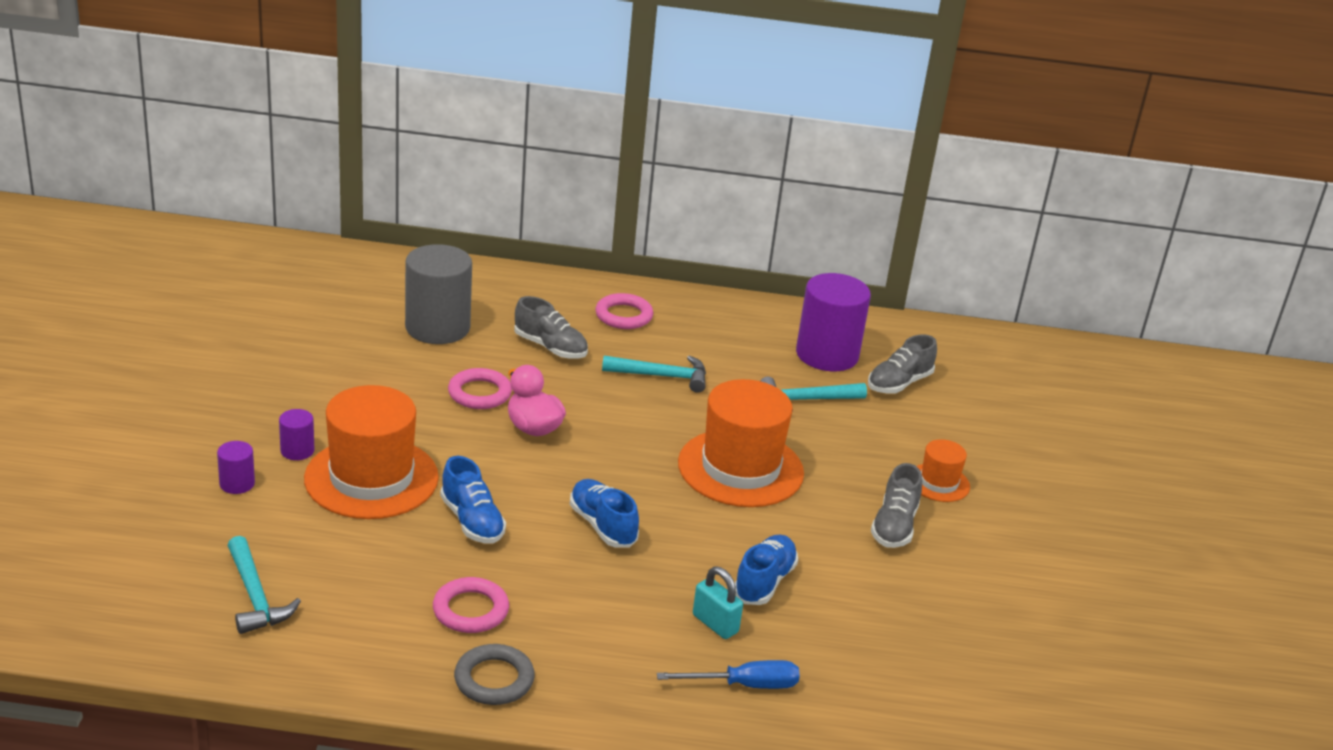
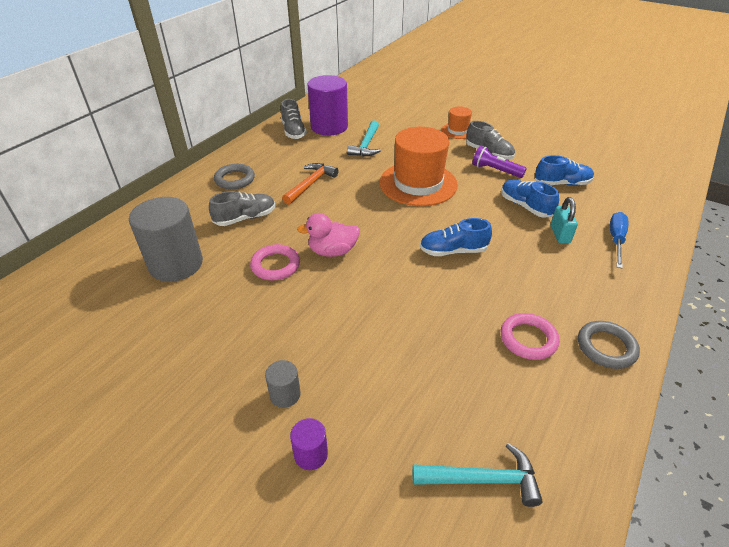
camera: 60 degrees left, 10 degrees up
(297, 451) = (285, 394): purple cylinder -> grey cylinder
(371, 478) = (348, 354): orange hat -> none
(472, 521) = (426, 310): blue shoe -> blue shoe (562, 183)
(623, 316) = (235, 179): pink ring -> grey ring
(662, 376) = (311, 184): turquoise hammer -> orange hammer
(715, 624) = (560, 234): turquoise padlock -> turquoise padlock turned 75 degrees counterclockwise
(844, 540) = (495, 170): none -> purple flashlight
(899, 383) = (369, 116): grey shoe -> grey shoe (293, 131)

